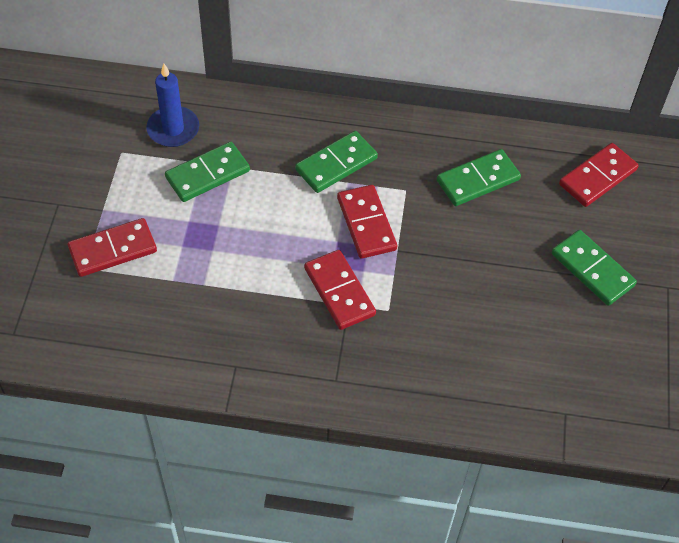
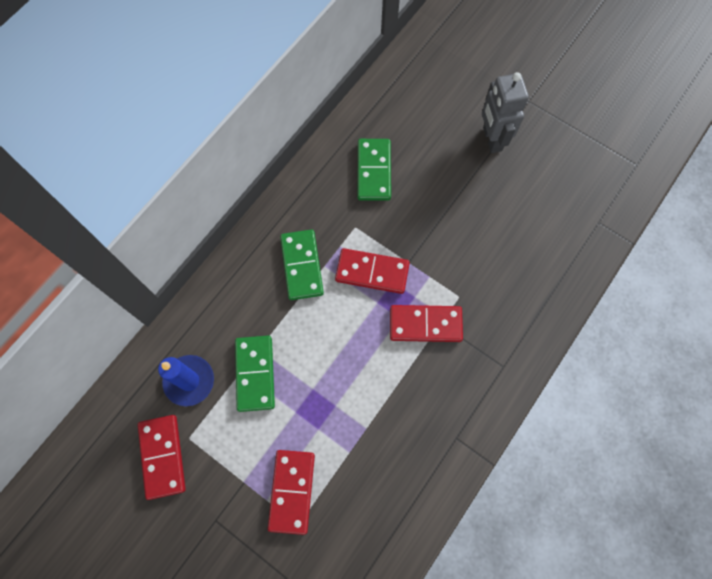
camera: 60 degrees left, 15 degrees up
(592, 269) = (492, 139): green domino -> grey robot
(597, 177) = (415, 90): red domino -> red domino (163, 456)

